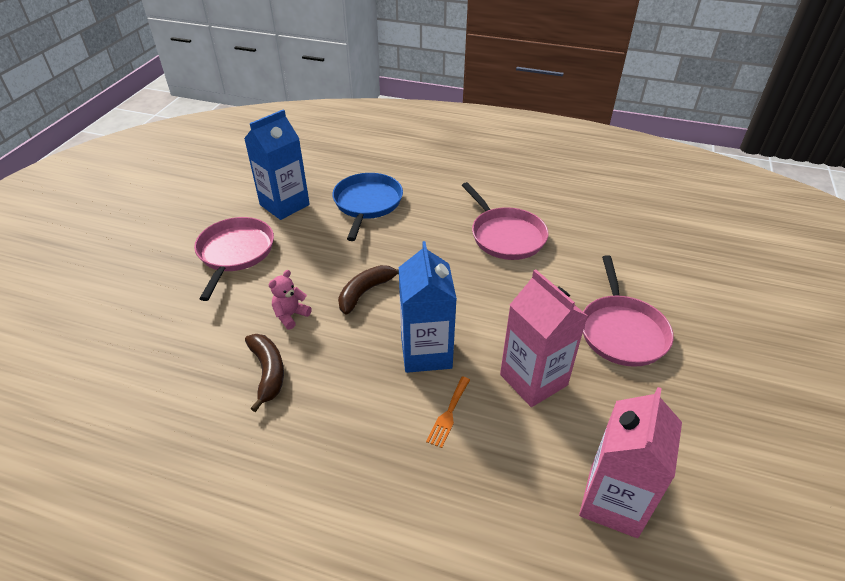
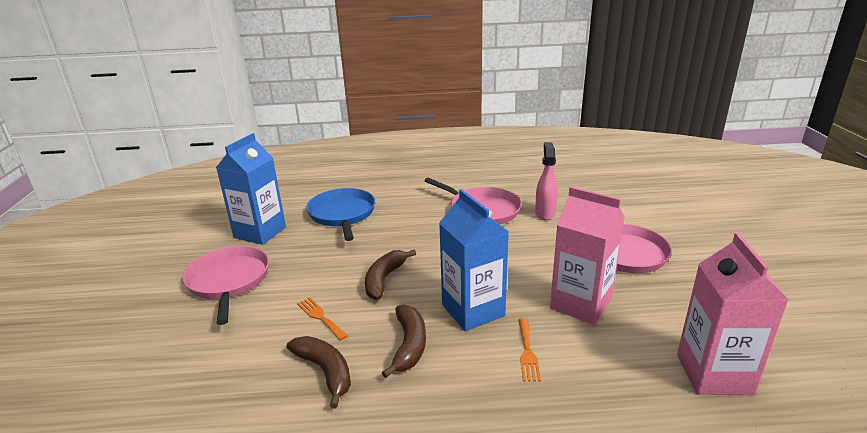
camera: 20 degrees left, 15 degrees down
(290, 315) = (320, 317): pink teddy bear -> orange fork
(349, 370) = (409, 345): none -> brown banana
(569, 258) = (545, 213): none -> pink spray bottle

